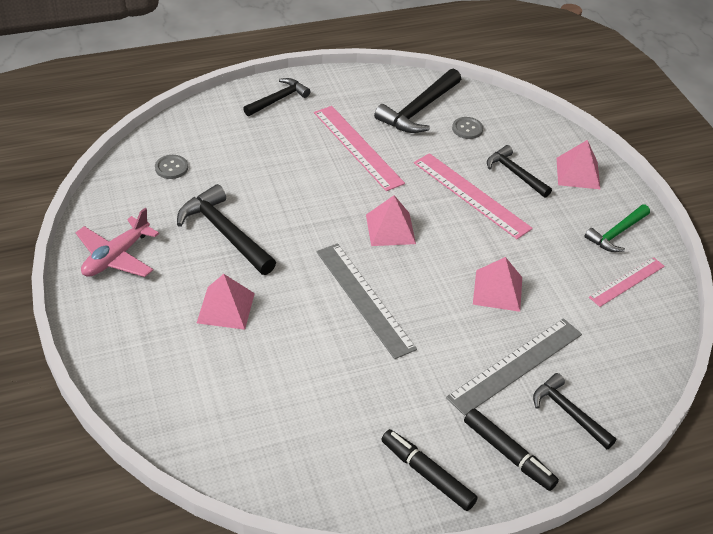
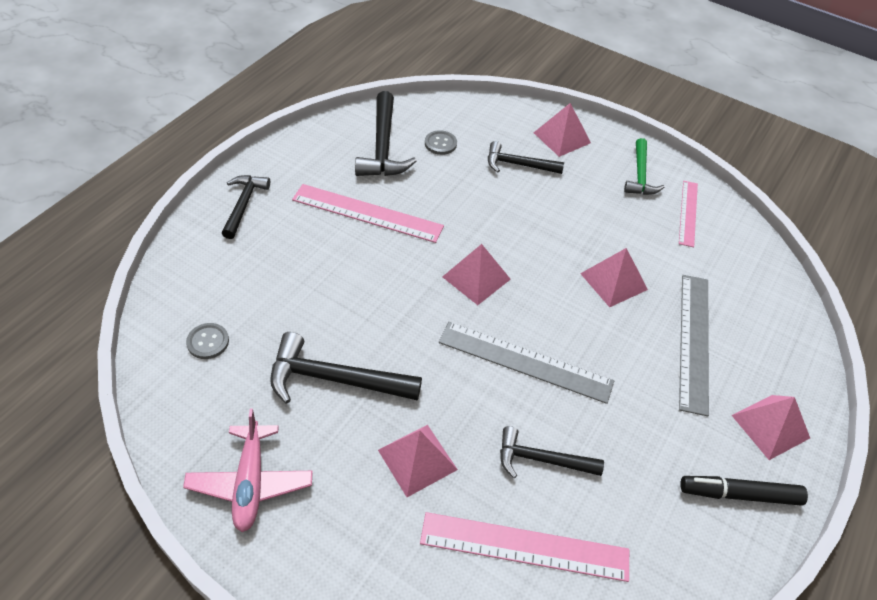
camera: 40 degrees left, 5 degrees up
(471, 195) = (506, 204): pink ruler -> pink ruler (525, 546)
(508, 454) = (770, 426): black marker -> pink pyramid
(568, 412) = (767, 356): black hammer -> black hammer (541, 459)

